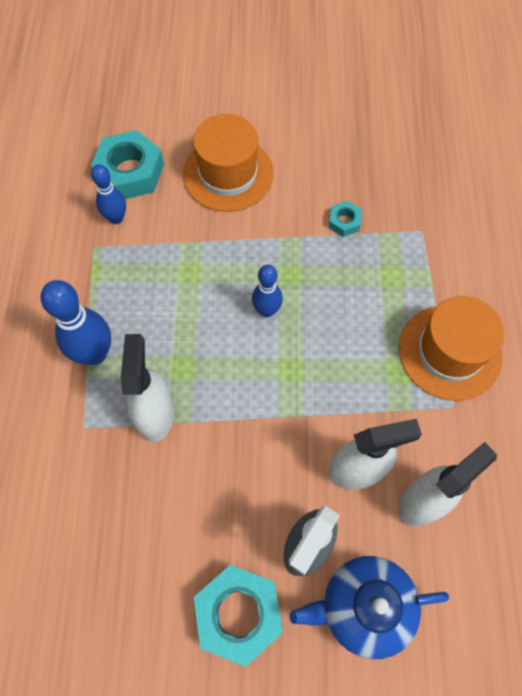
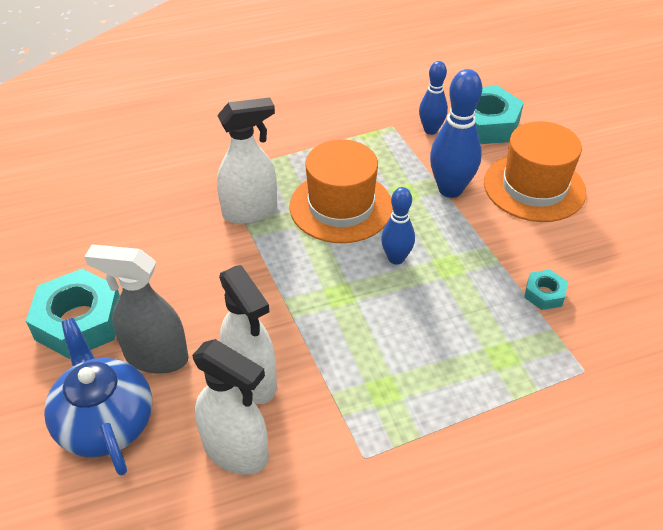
camera: 70 degrees right, 20 degrees down
(95, 353) = (290, 158): blue bowling pin -> blue bowling pin (450, 189)
(449, 352) = (435, 437): orange hat -> orange hat (341, 206)

